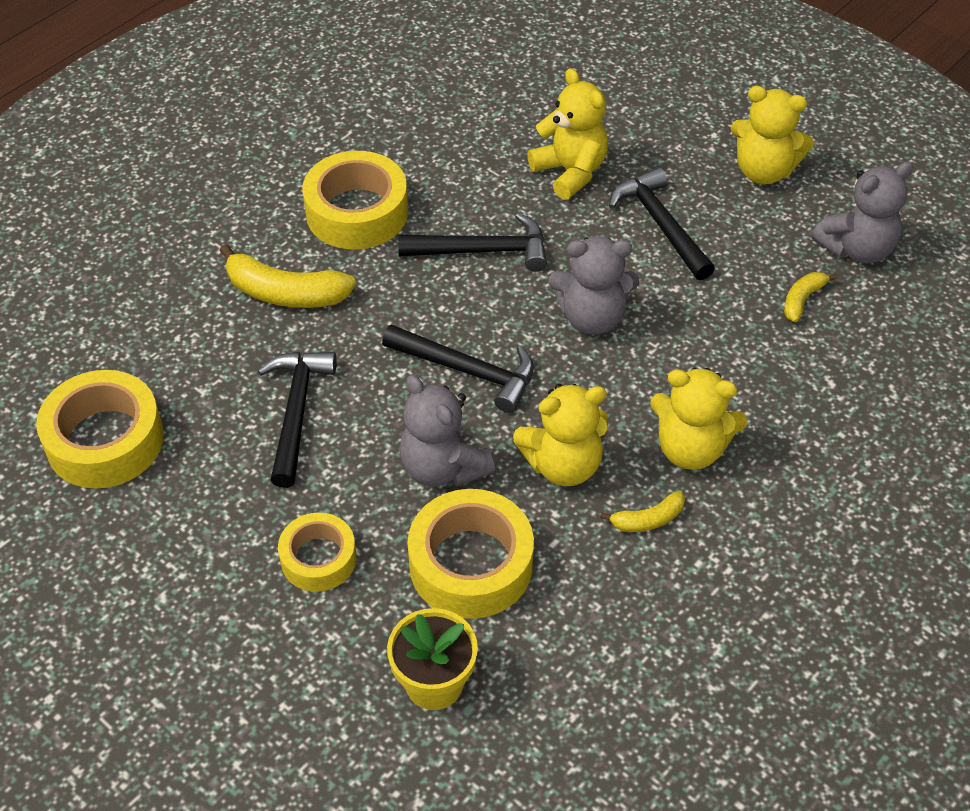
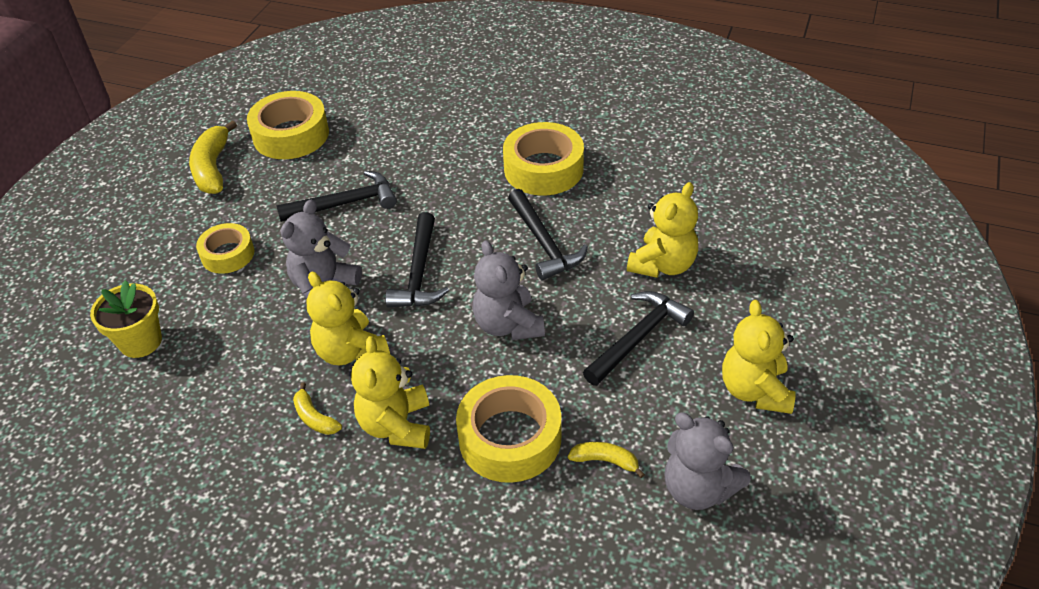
camera: 70 degrees right, 5 degrees down
(285, 293) = (448, 163): yellow banana -> yellow banana (213, 168)
(471, 564) = (243, 329): yellow tape -> yellow tape (510, 438)

